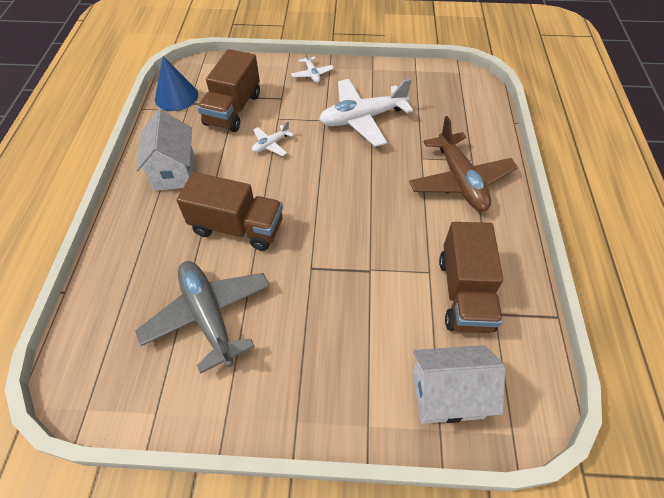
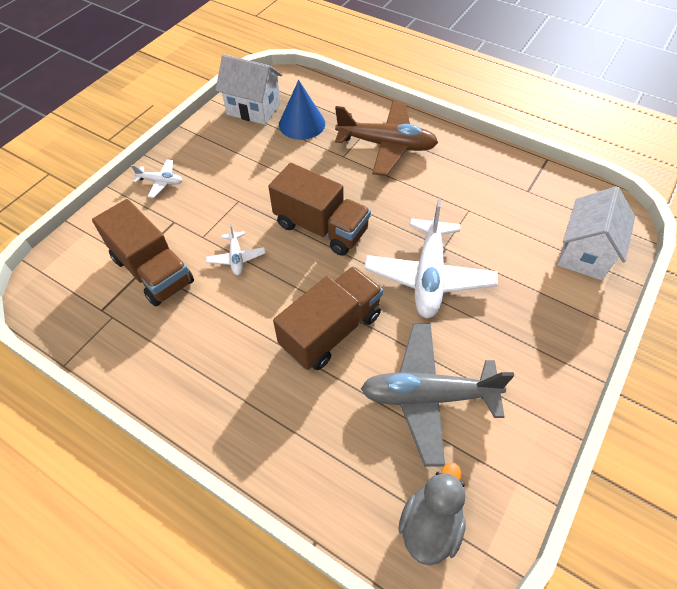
camera: 60 degrees left, 0 degrees up
(97, 359) = (430, 525): none -> grey duck
(174, 171) = (206, 363): white house -> white house (253, 109)
(176, 96) = (77, 319): blue cone -> blue cone (302, 124)
(362, 118) = (260, 172): white plane -> white plane (429, 276)
(464, 293) = (500, 199): brown truck -> brown truck (321, 227)

